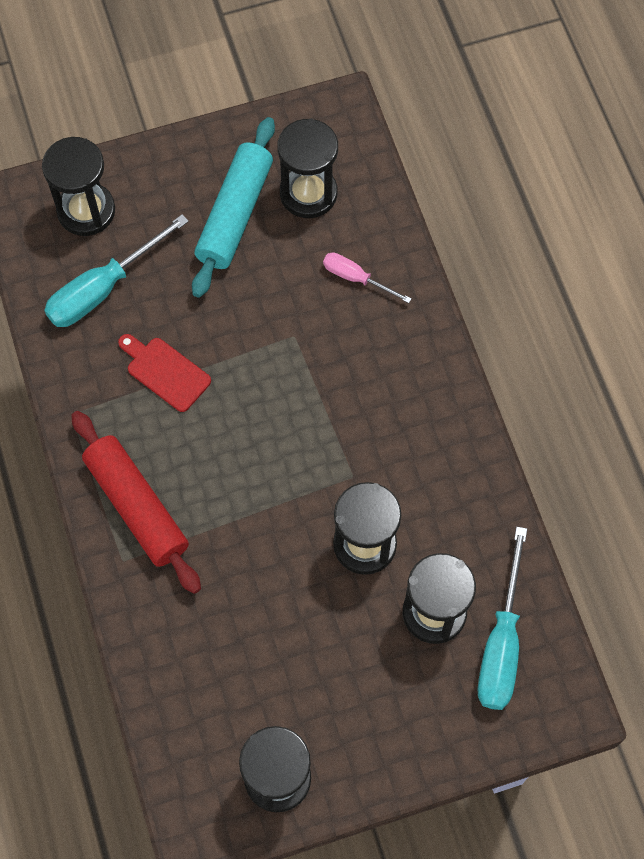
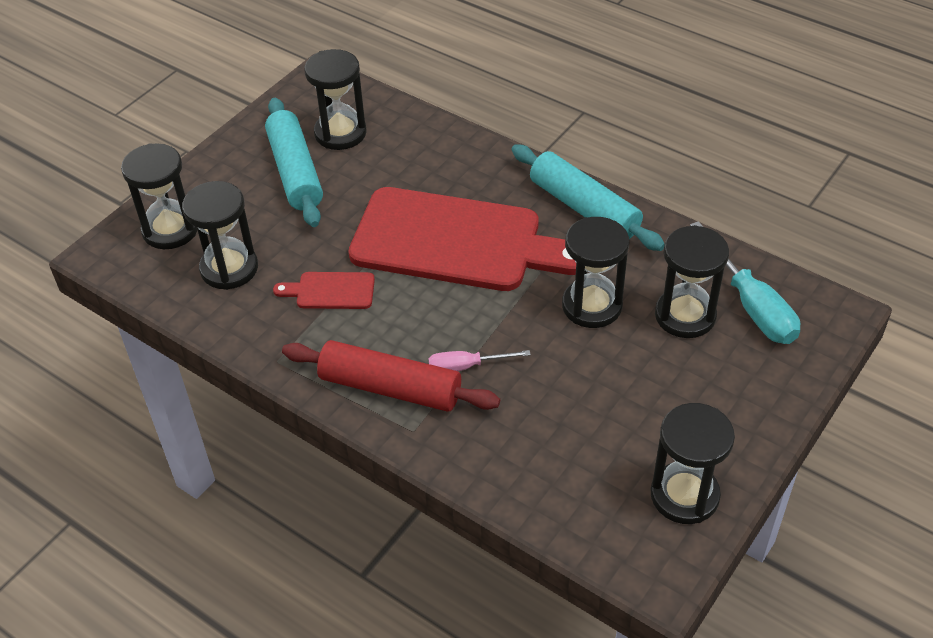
camera: 35 degrees left, 20 degrees down
(103, 288) = (229, 268): turquoise screwdriver -> black hourglass
(309, 392) = (456, 242): none -> red cutting board
(356, 278) = (424, 160): pink screwdriver -> pink screwdriver (466, 366)
(450, 434) = (584, 208): none -> turquoise rolling pin

